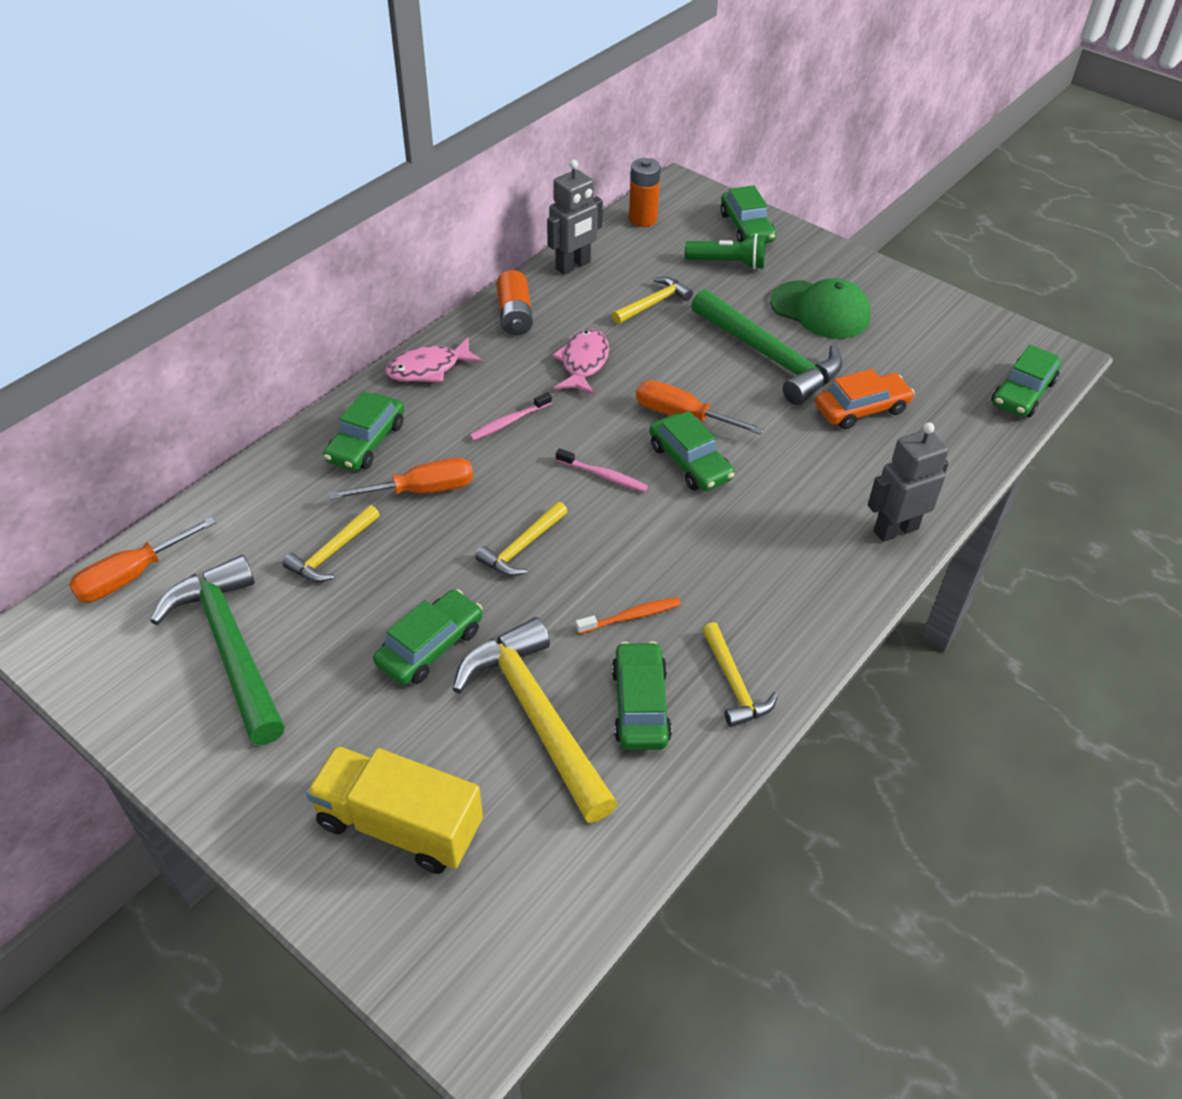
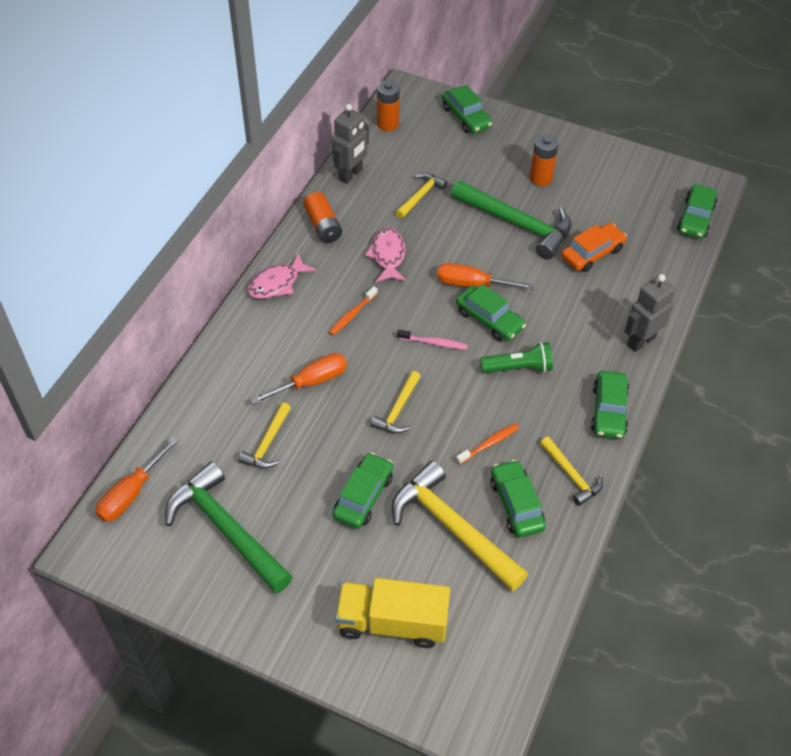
camera: 15 degrees left, 5 degrees up
(366, 442) = (256, 352): green car -> green car (608, 410)
(509, 422) = (352, 314): pink toothbrush -> orange toothbrush
(728, 263) = (463, 151): green flashlight -> green flashlight (519, 368)
(820, 310) = (540, 178): green cap -> orange battery

